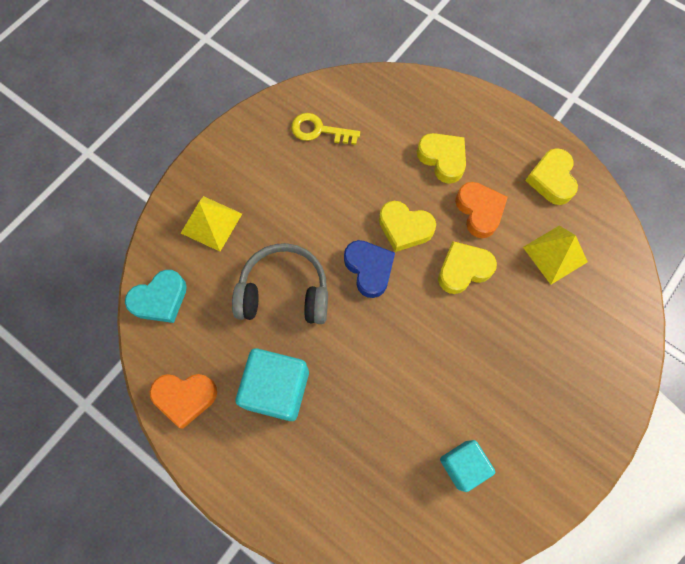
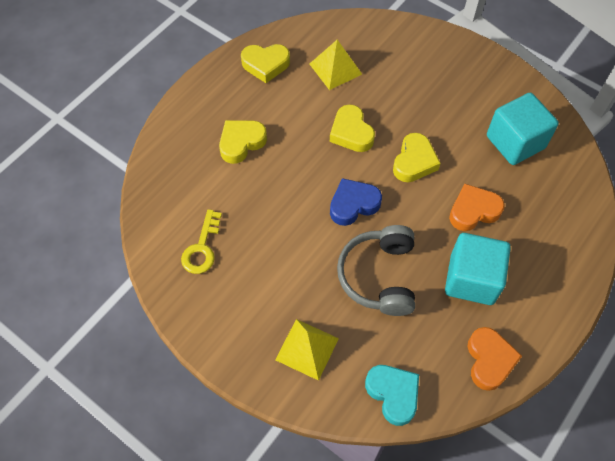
camera: 90 degrees left, 10 degrees down
(404, 228) = (312, 175): yellow heart -> yellow heart (414, 162)
(462, 465) = (515, 142): turquoise cube -> turquoise cube, size x1.58
(479, 211) = (295, 118): orange heart -> orange heart (473, 211)

